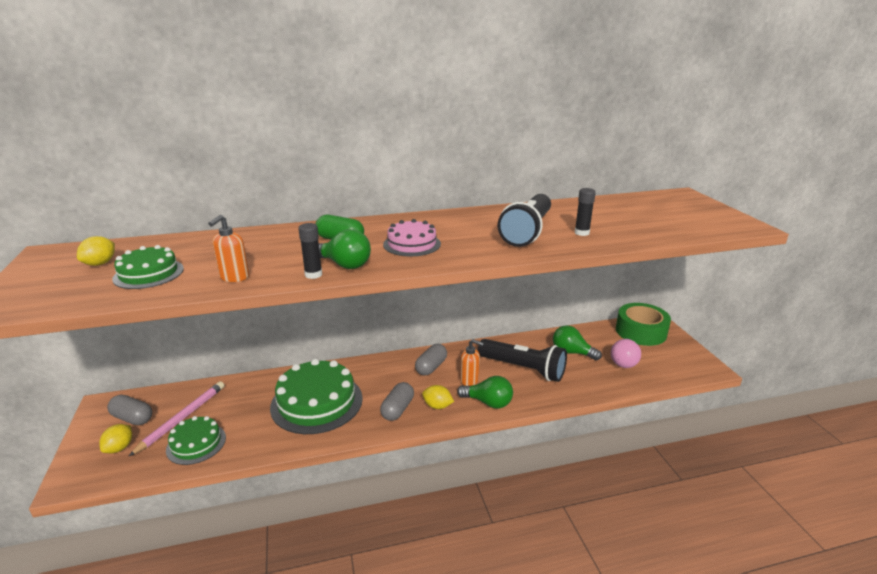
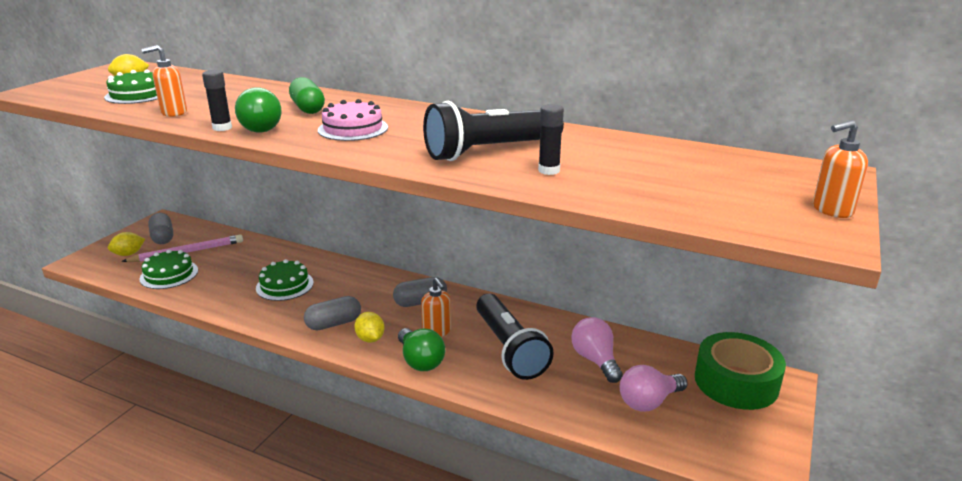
camera: 40 degrees right, 0 degrees up
(317, 402) = (285, 285): green cake -> green cake, size x0.56
(572, 352) = (595, 360): green light bulb -> pink light bulb
(722, 212) = (831, 210): none -> orange soap dispenser

